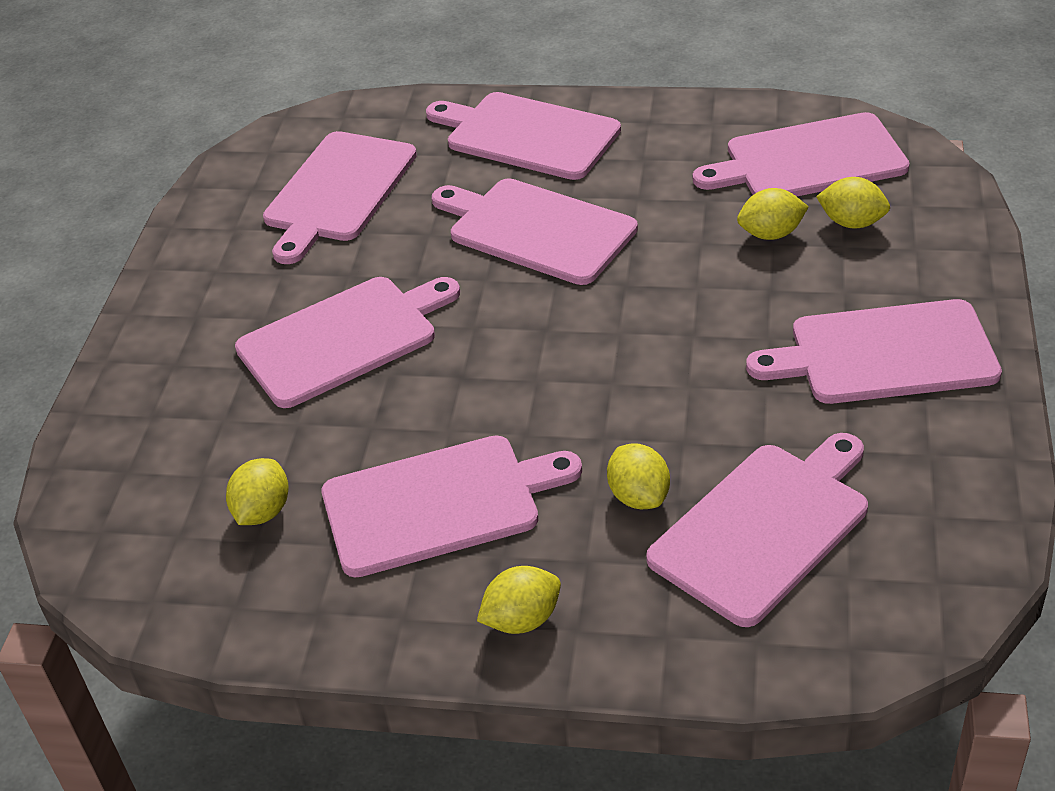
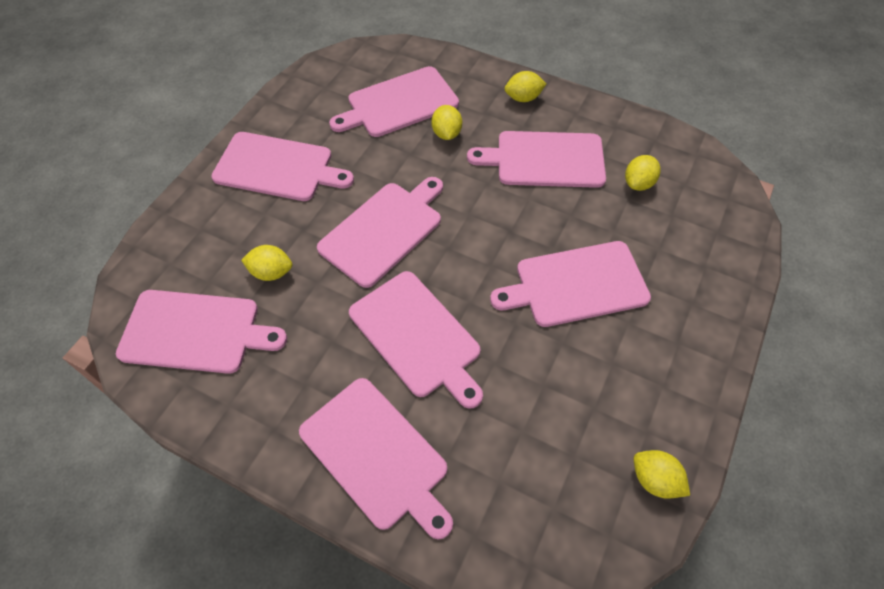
camera: 165 degrees left, 15 degrees up
(338, 191) = (554, 445): pink cutting board -> pink cutting board (383, 230)
(851, 223) = (217, 263): yellow lemon -> yellow lemon (654, 480)

